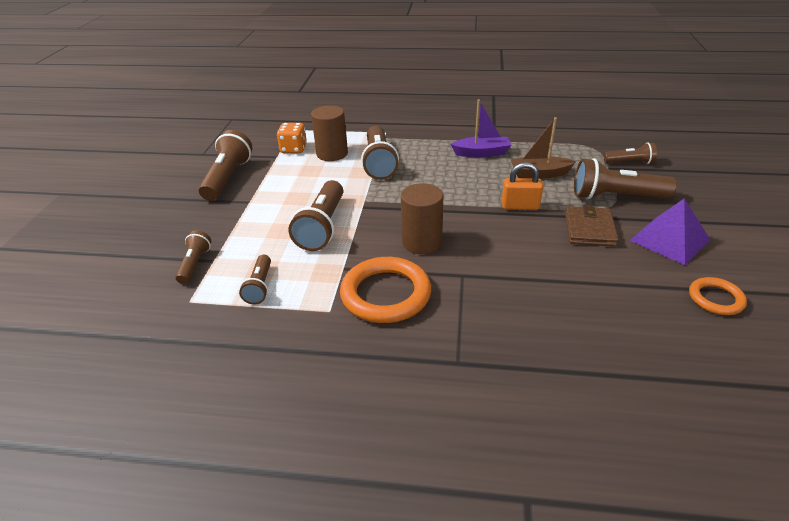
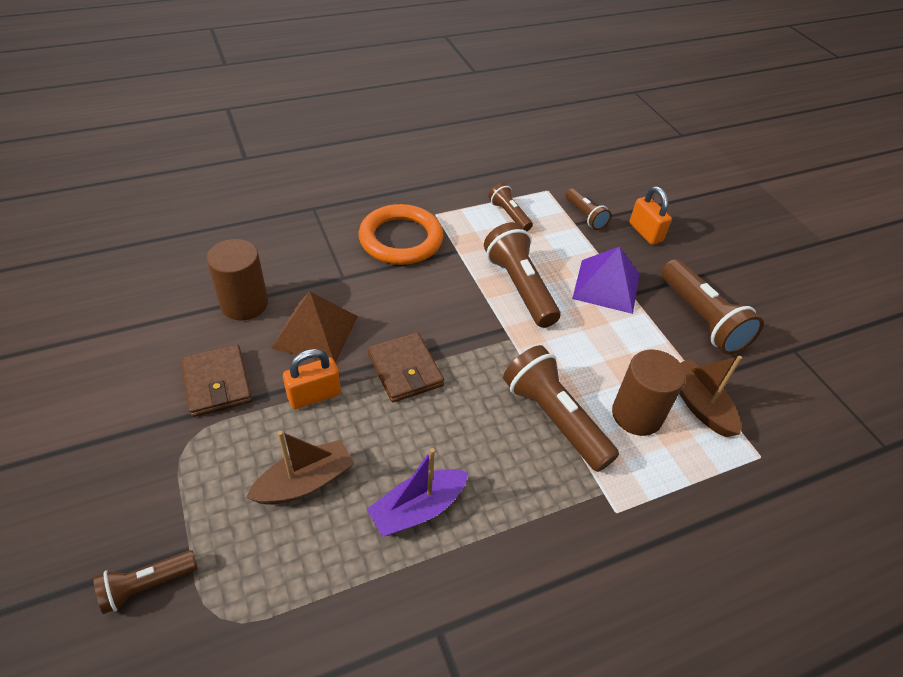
camera: 145 degrees right, 10 degrees up
(170, 236) = (645, 232): none -> orange padlock
(293, 149) = (699, 404): orange dice -> brown boat
(422, 242) = (404, 301): brown cylinder -> brown cylinder (244, 304)
(450, 203) = (405, 370): none -> brown wallet
(505, 241) = (315, 332): none -> brown pyramid
(616, 197) = (179, 465): brown flashlight -> none
(669, 240) = (114, 398): purple pyramid -> purple pyramid (606, 286)
(715, 299) = (83, 326): orange ring -> none

